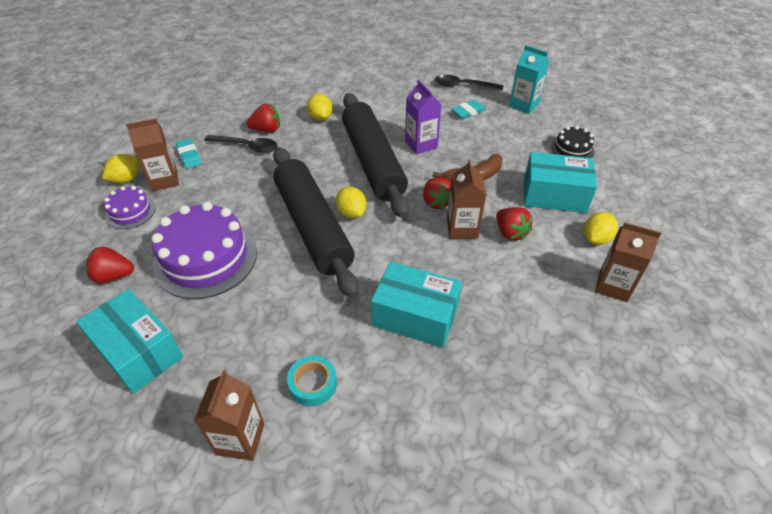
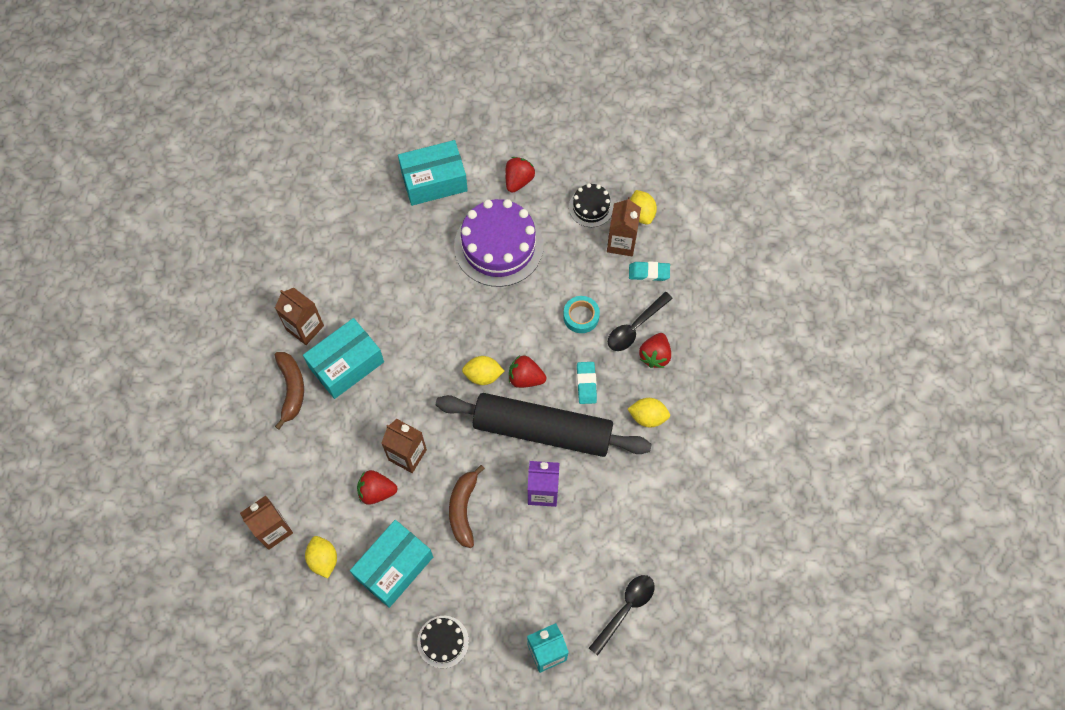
camera: 120 degrees right, 20 degrees up
(130, 212) = (591, 207): purple cake -> black cake
(240, 439) = (329, 219): brown carton -> brown carton (305, 328)
(313, 227) = (485, 337): black rolling pin -> none
(313, 384) = (338, 273): turquoise tape -> turquoise tape (581, 316)
(436, 202) = (452, 454): red strawberry -> red strawberry (525, 378)
(468, 112) = (570, 579): turquoise eraser -> turquoise eraser (586, 384)
(478, 349) = (292, 389): none -> brown banana

